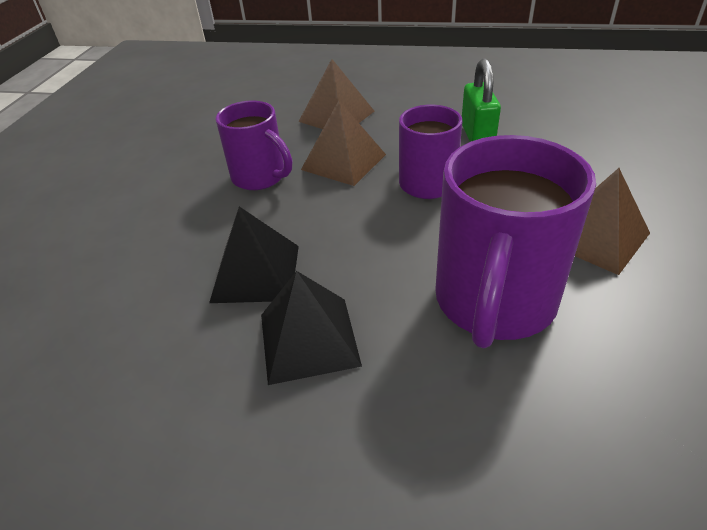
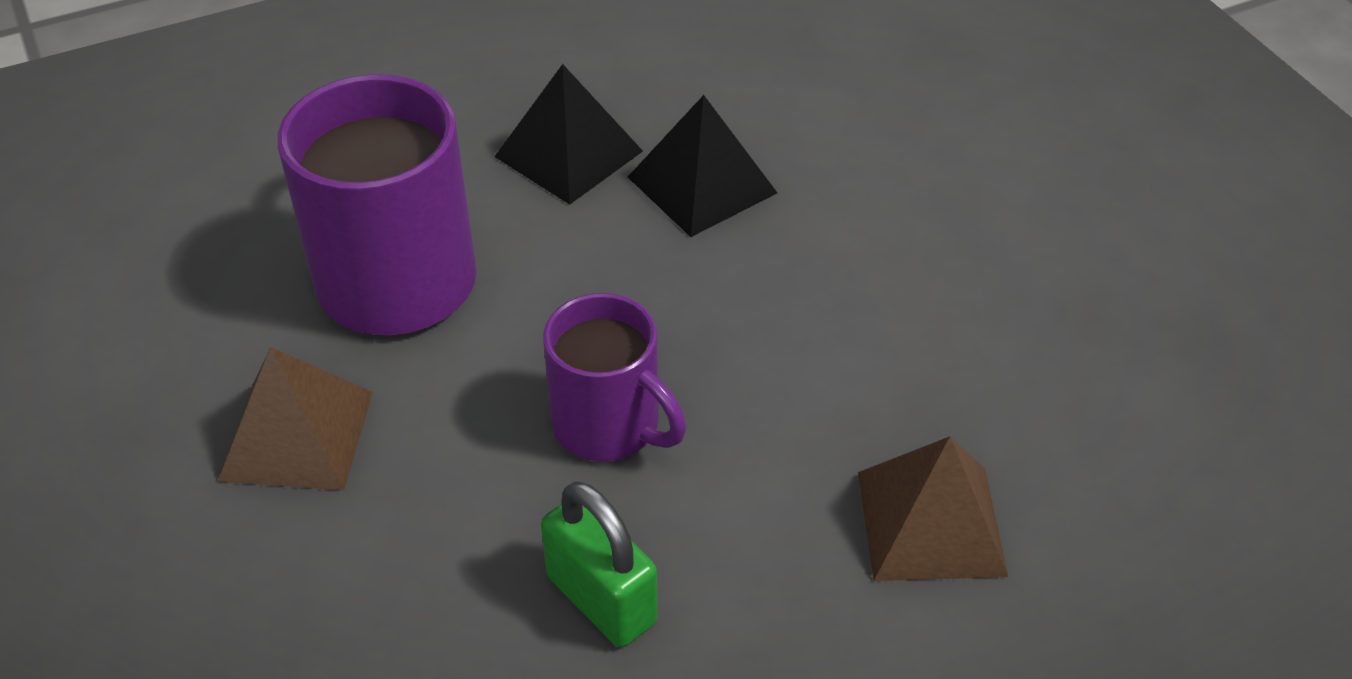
camera: 140 degrees right, 5 degrees up
(260, 177) = (878, 311): purple mug -> none
(344, 162) = (785, 406): brown pyramid -> none

